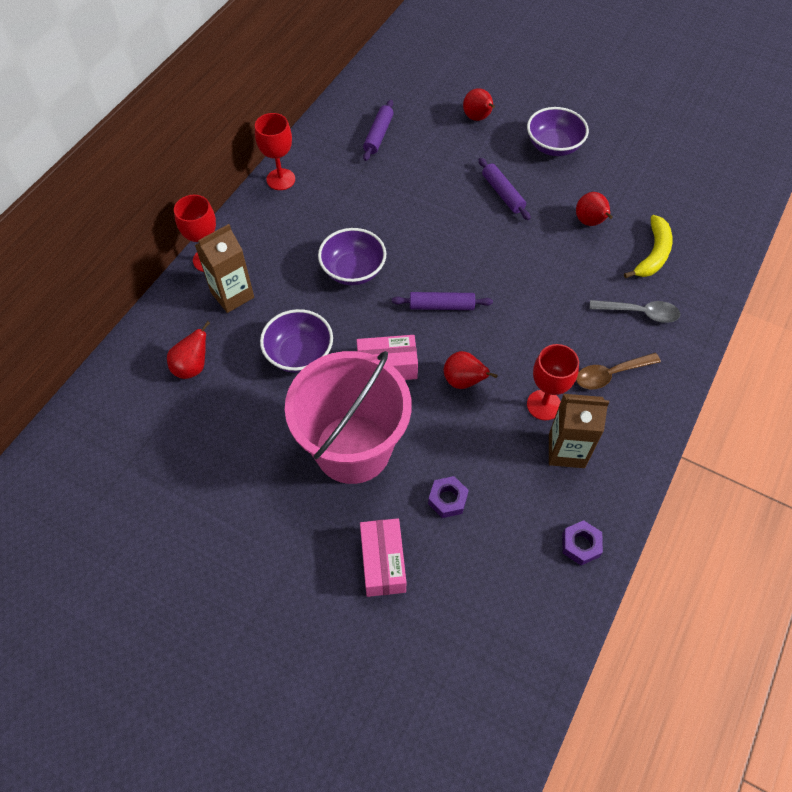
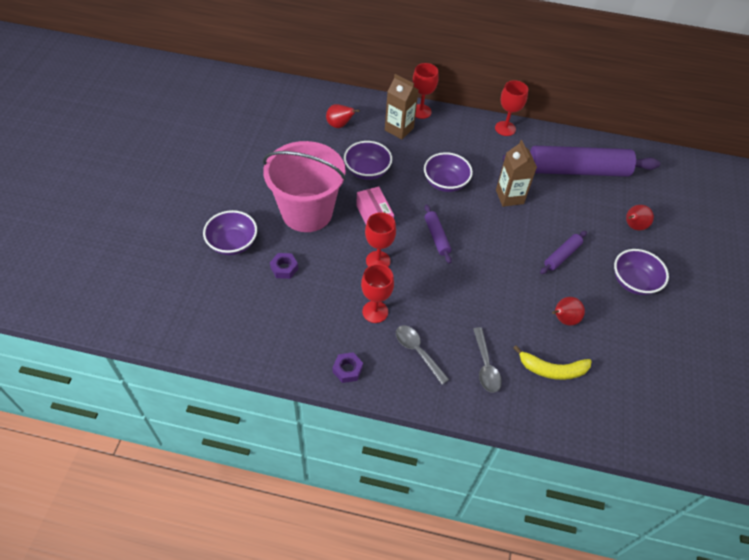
camera: 70 degrees right, 5 degrees down
(378, 135) = (577, 170): purple rolling pin -> purple rolling pin, size x2.26
(383, 562) = (233, 243): pink box -> purple bowl
(463, 381) = (378, 261): red pear -> red goblet
(566, 450) = (341, 331): brown carton -> brown carton (509, 197)
(580, 545) = (269, 350): purple nut -> purple nut (347, 369)
(610, 374) = (417, 351): brown spoon -> grey spoon

